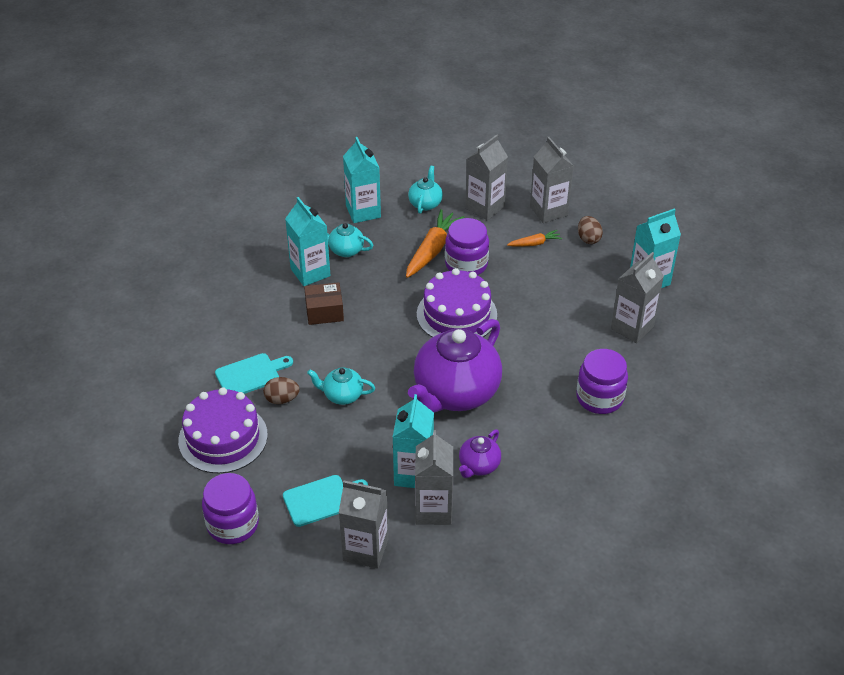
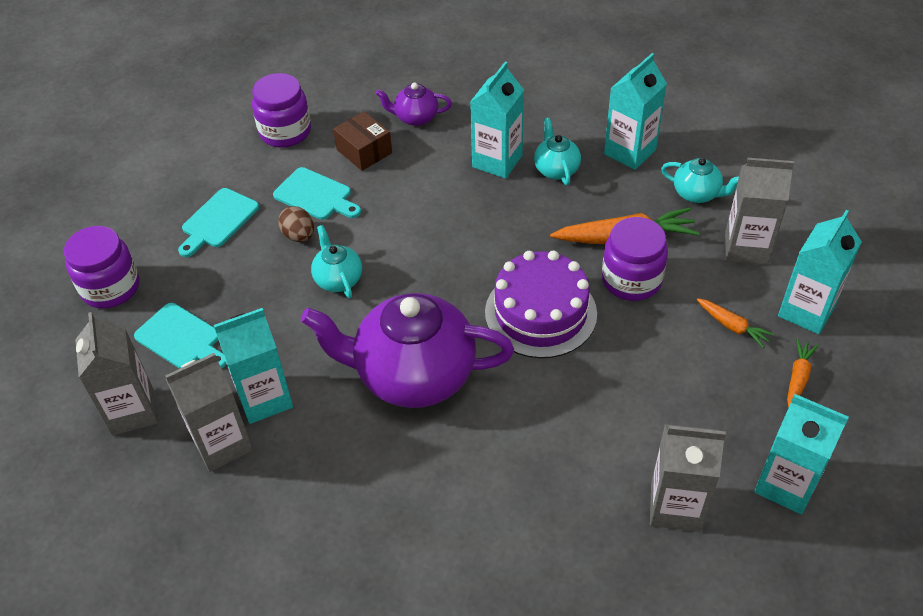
camera: 60 degrees right, 5 degrees up
(223, 438) = (218, 221): purple cake -> turquoise cutting board
(324, 312) = (449, 202): brown box -> brown box (364, 151)
(425, 203) = (697, 194): turquoise teapot -> turquoise teapot turned 45 degrees clockwise
(478, 466) = (315, 454): purple teapot -> purple teapot (415, 118)
(548, 211) = (806, 311): grey carton -> turquoise carton
(588, 239) = (798, 377): brown egg -> orange carrot
(599, 398) = (516, 529): purple jar -> purple jar (285, 132)

